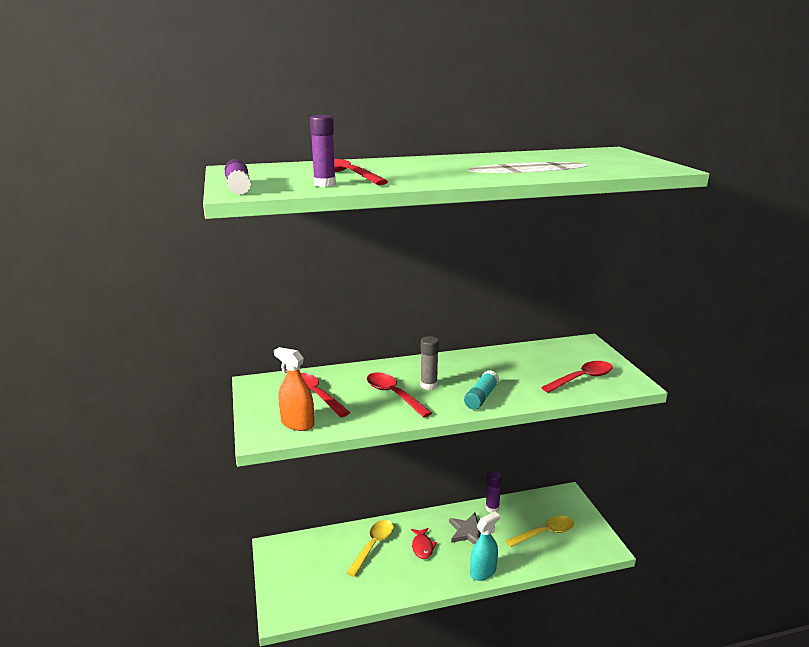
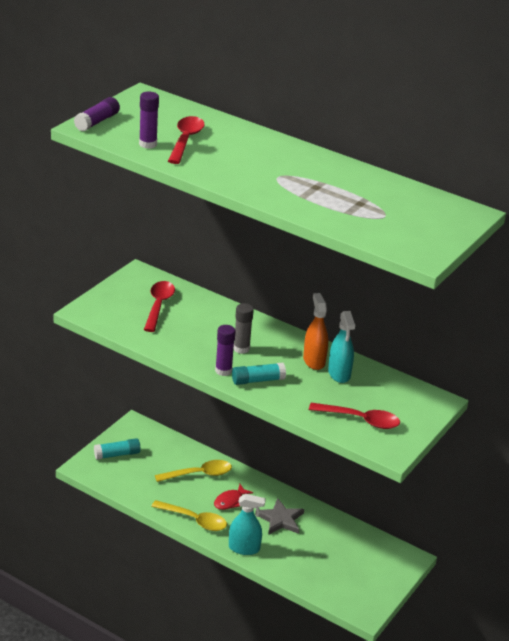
camera: 45 degrees right, 10 degrees up
(293, 581) = (117, 454): none -> turquoise glue stick
(297, 423) = (115, 317): orange spray bottle -> orange spray bottle (314, 361)
(393, 395) = (205, 339): red spoon -> none
(492, 508) = (327, 519): purple glue stick -> purple glue stick (223, 371)
(512, 362) = (339, 374): none -> turquoise spray bottle
(545, 533) = (335, 565): yellow spoon -> yellow spoon (194, 520)

